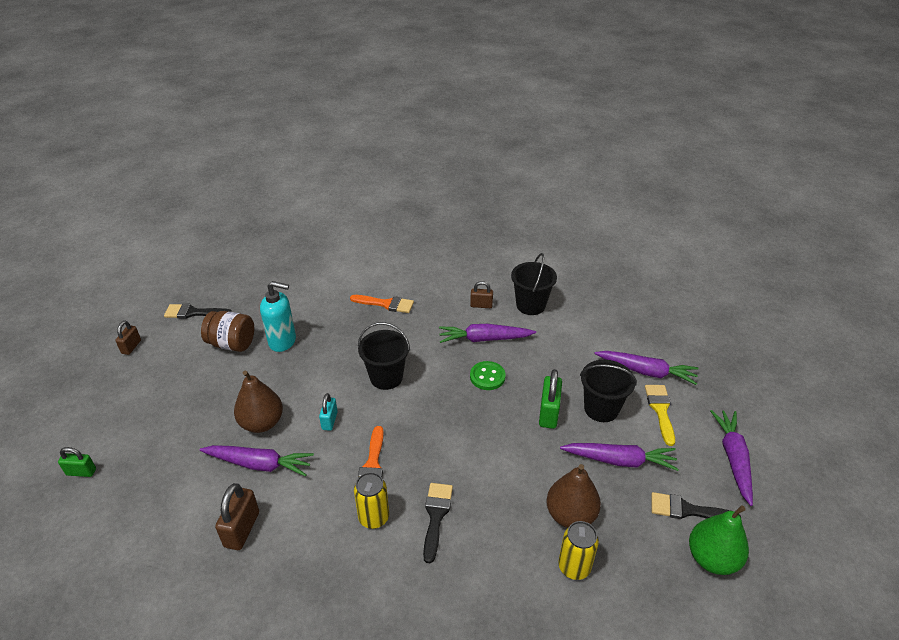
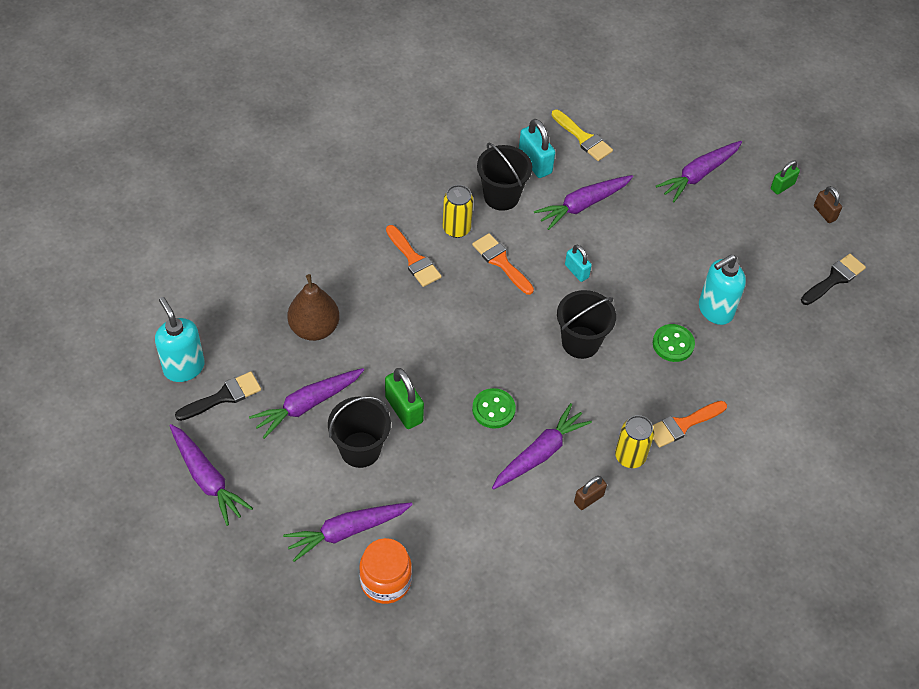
camera: 135 degrees right, 15 degrees up
(81, 472) = (692, 118): green padlock -> green padlock (782, 186)
(153, 426) = (698, 175): none -> purple carrot
(232, 344) = (752, 276): brown jar -> none
(242, 529) = (535, 163): brown padlock -> turquoise padlock
(262, 423) = (624, 233): brown pear -> none
(333, 341) = (673, 344): none -> green button
(436, 516) = (414, 259): black brush -> orange brush
(530, 305) = (538, 540): black bucket -> black bucket (501, 196)
(574, 567) = (284, 292): yellow can -> yellow can (630, 456)
(640, 336) = (385, 581): none -> orange jar
(660, 410) = (304, 489): yellow brush -> yellow brush (583, 138)
(712, 558) = (184, 367): green pear -> turquoise soap dispenser

